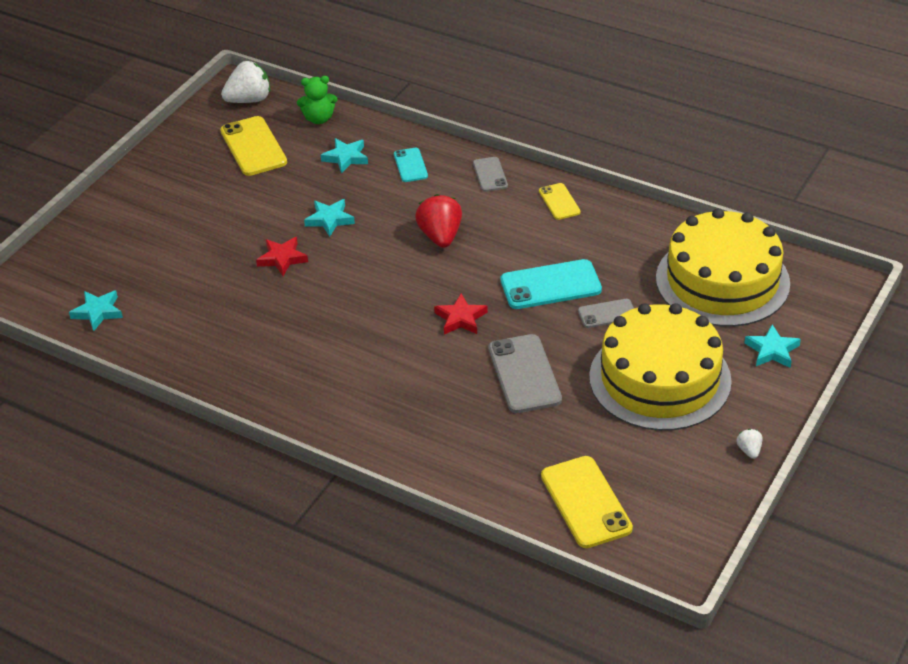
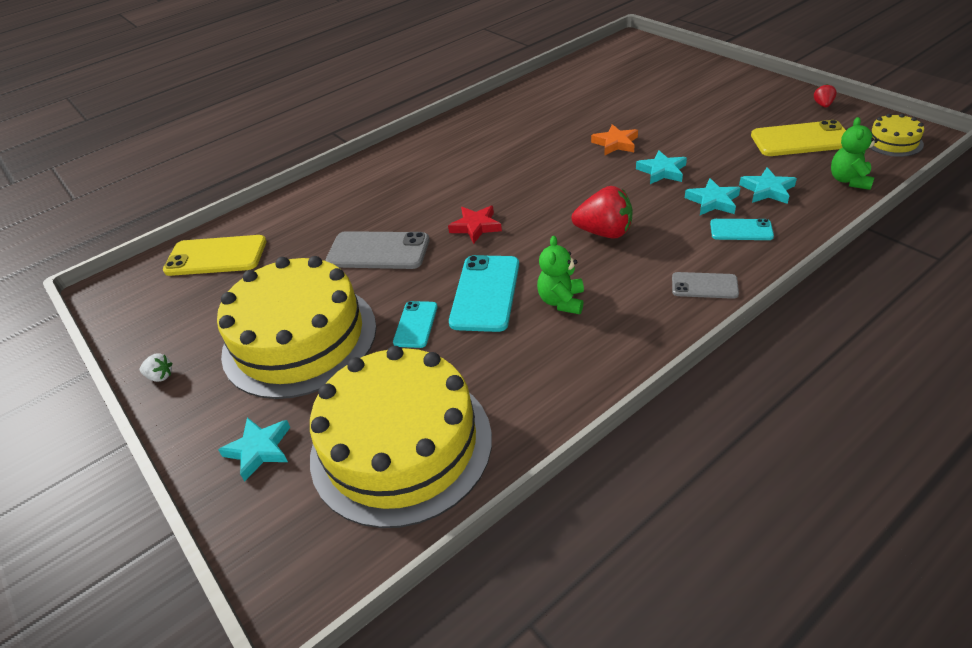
camera: 115 degrees right, 0 degrees up
(98, 312) = (592, 69): turquoise star -> turquoise star (713, 201)
(181, 139) = (823, 105): none -> red strawberry
(249, 100) = (893, 142): white strawberry -> yellow cake
(282, 258) = (615, 143): red star -> orange star
(541, 241) = (561, 301): none -> green teddy bear
(559, 202) = (628, 332): yellow phone -> none
(607, 314) = (416, 324): grey phone -> turquoise phone

